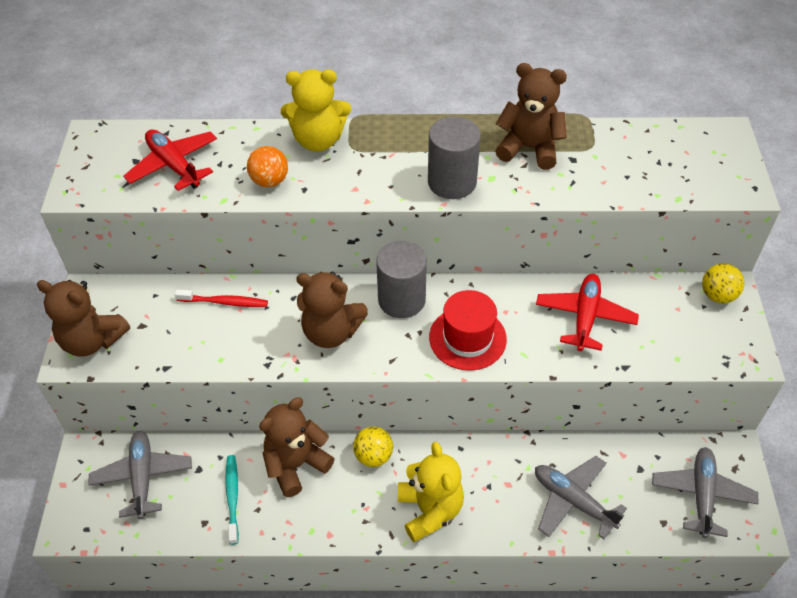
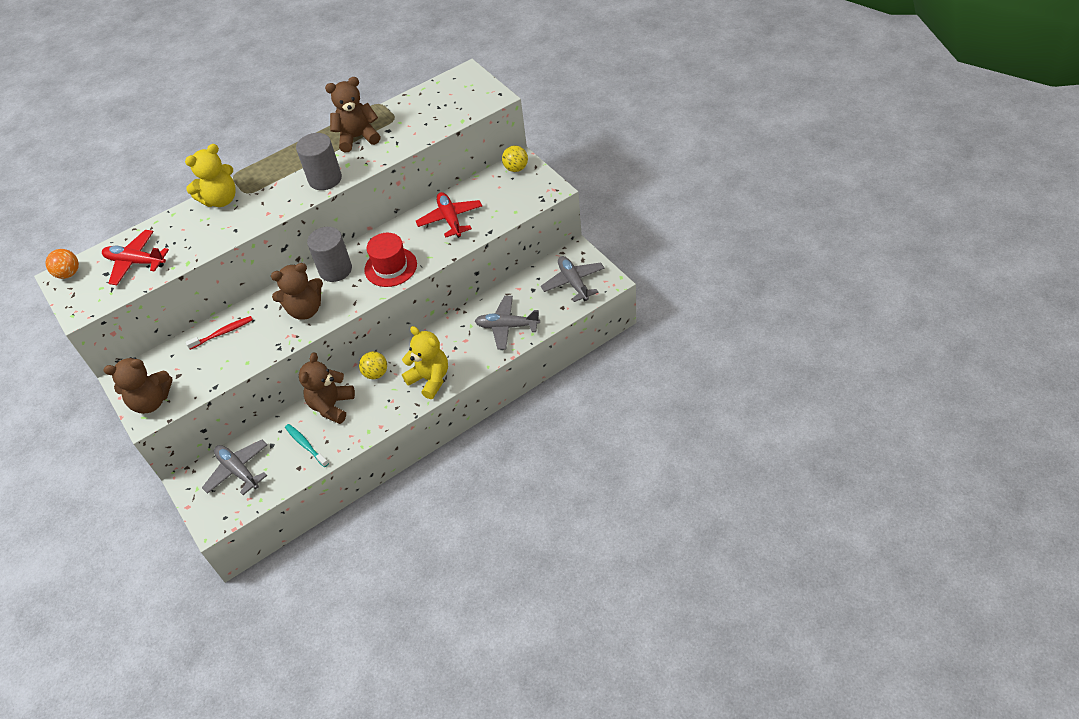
camera: 30 degrees left, 0 degrees up
(269, 181) = (209, 237): orange ball -> orange ball (69, 273)

